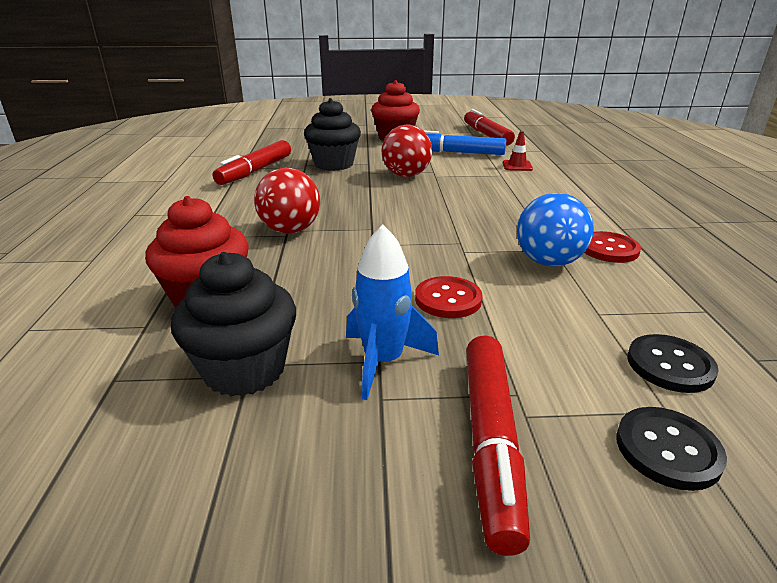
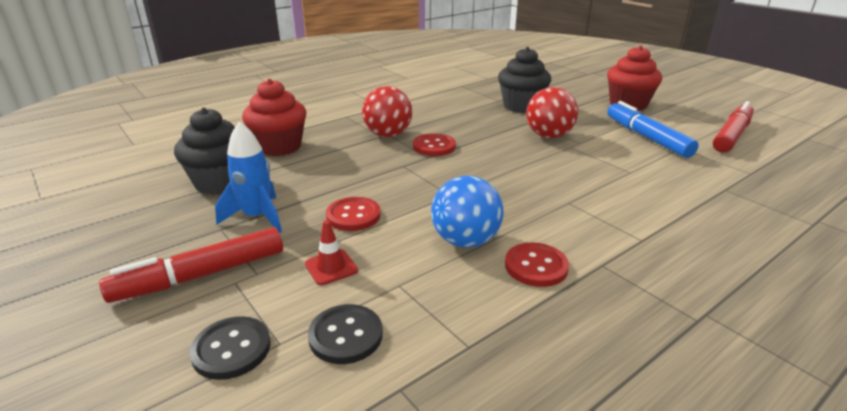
camera: 55 degrees right, 0 degrees up
(255, 171) = (463, 91): red marker -> none
(354, 219) = (434, 146): none -> red button
(517, 166) = (672, 172): red traffic cone -> red traffic cone (331, 267)

